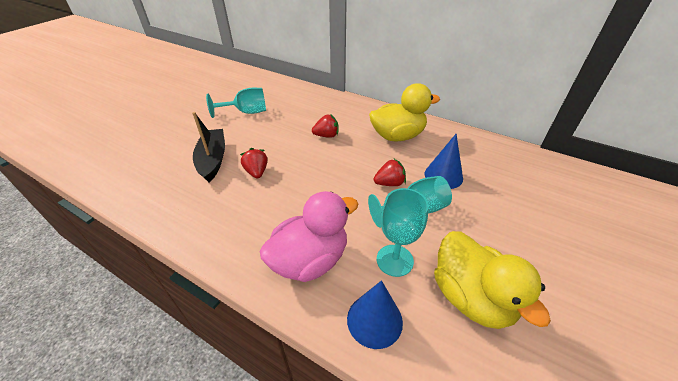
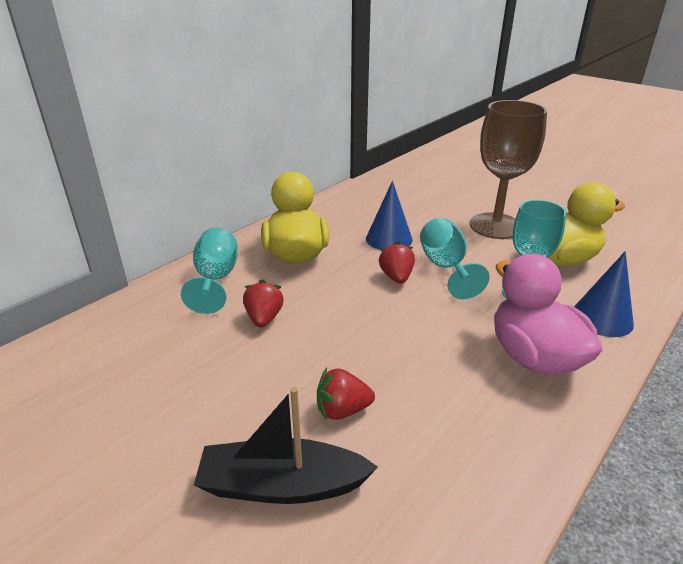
camera: 80 degrees left, 10 degrees down
(246, 112) = (110, 429): turquoise goblet -> turquoise goblet (216, 279)
(514, 247) = (495, 226): none -> brown goblet

